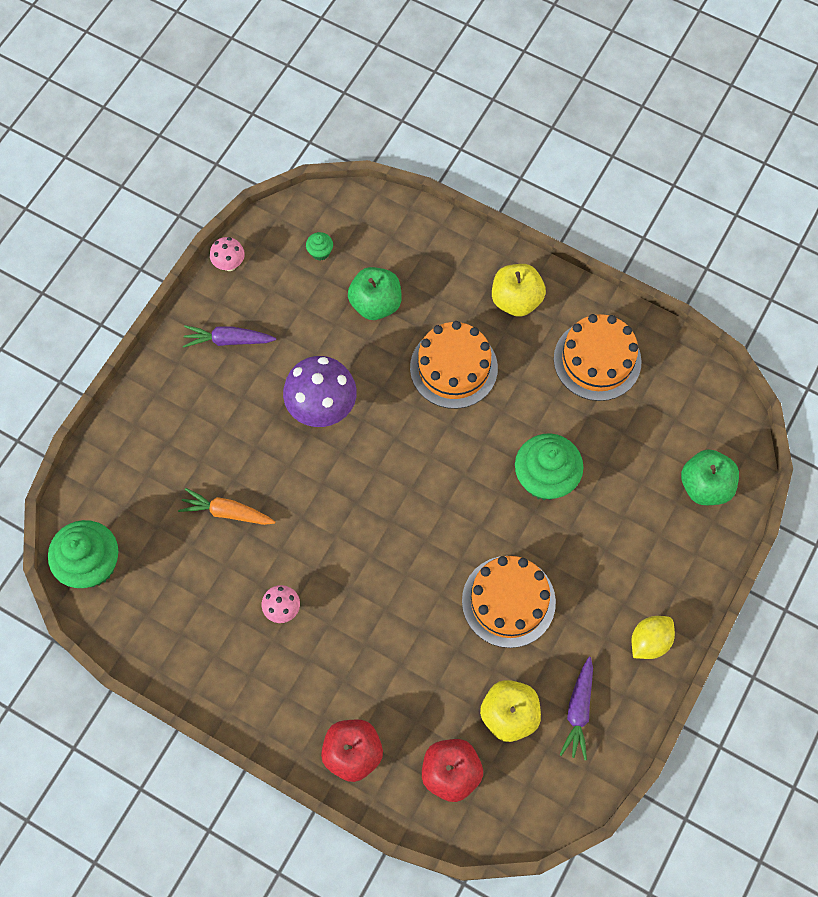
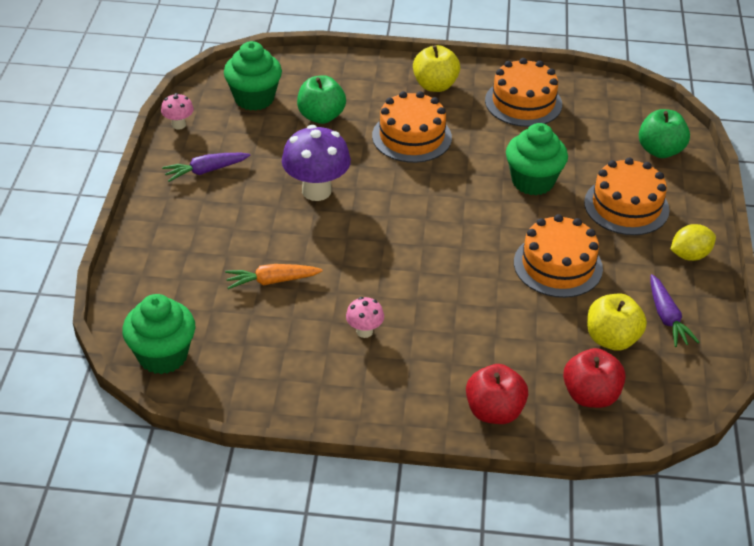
camera: 25 degrees left, 25 degrees down
(320, 252) = (254, 98): green cupcake -> green cupcake, size x2.31
(623, 550) = (626, 206): none -> orange cake
(649, 641) = (689, 255): yellow lemon -> yellow lemon turned 45 degrees clockwise

